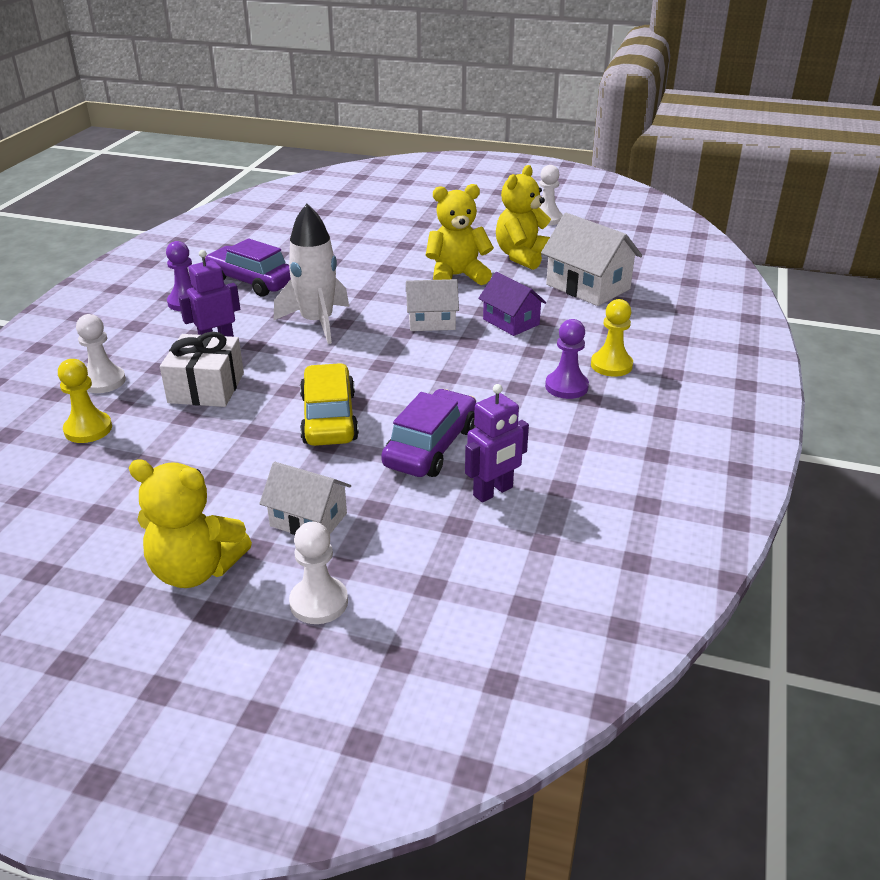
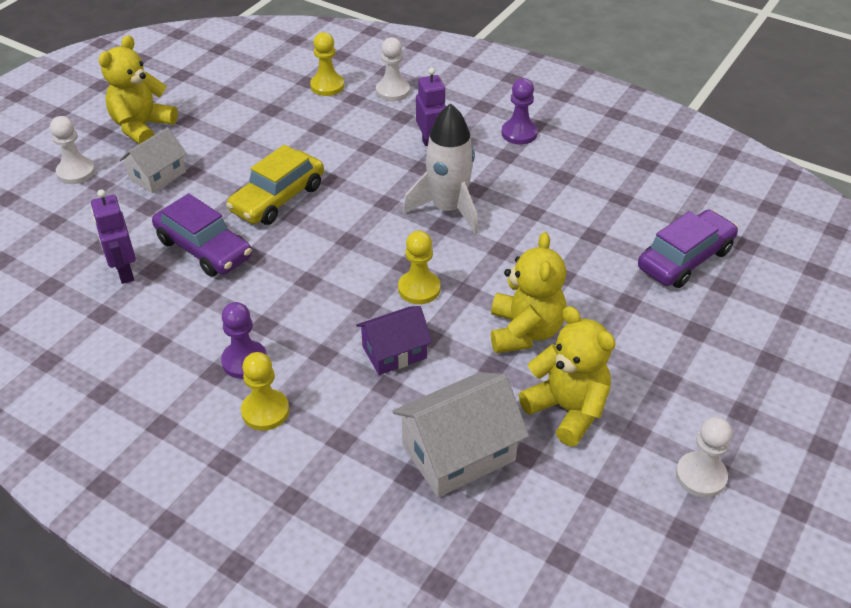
camera: 105 degrees right, 10 degrees up
(206, 388) = (358, 139): white gift -> none
(252, 281) = (554, 175): purple car -> purple car (685, 259)
(329, 418) = (278, 198): yellow car -> yellow car turned 120 degrees clockwise
(431, 322) = (419, 289): white house -> yellow pawn

